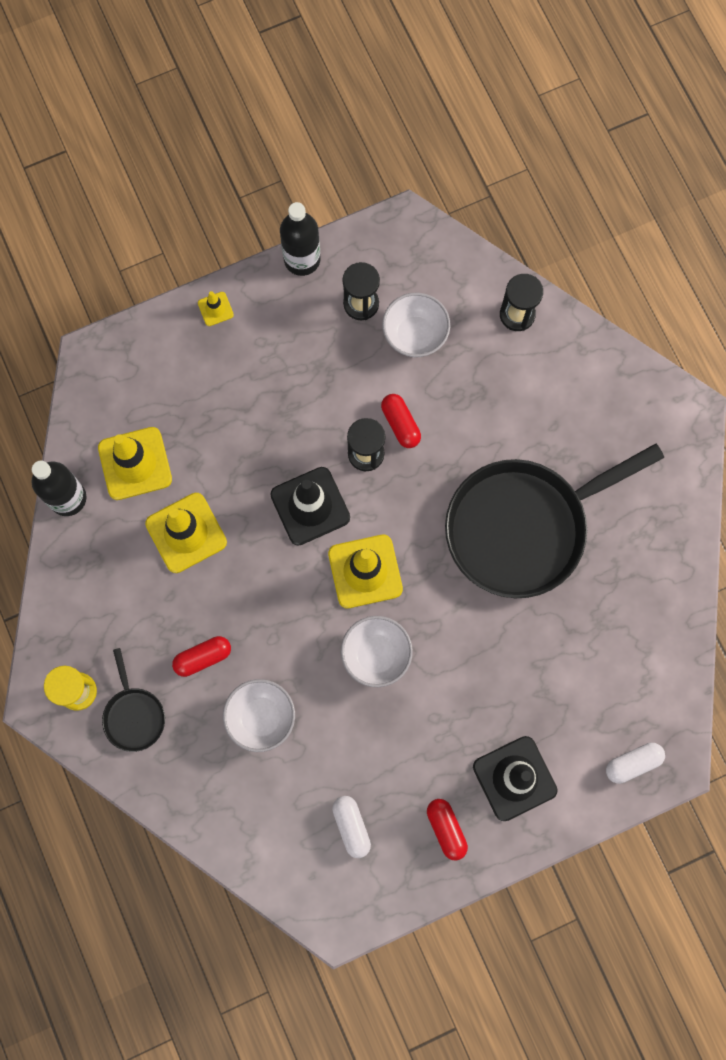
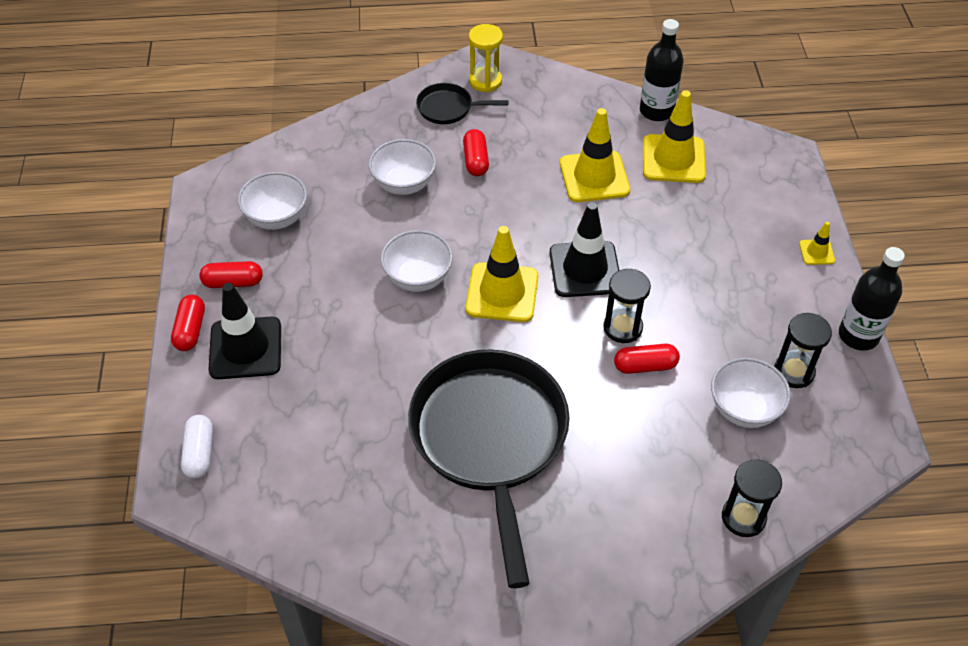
camera: 110 degrees right, 25 degrees down
(351, 826) = (277, 218): white capsule -> white bowl
(514, 840) = (190, 330): none -> red capsule

